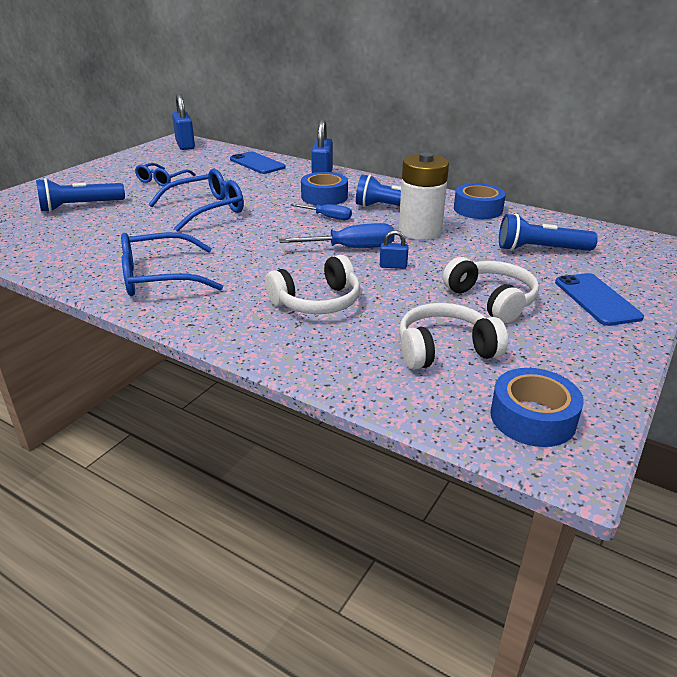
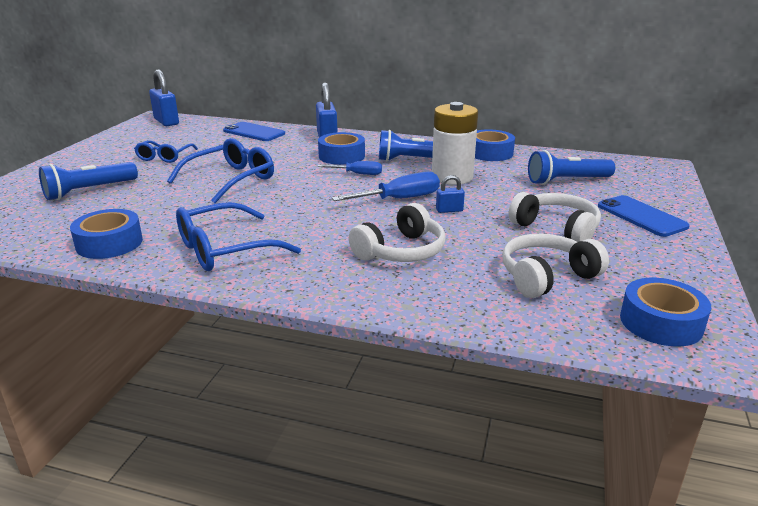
camera: 15 degrees left, 5 degrees down
(67, 258) = (109, 243): none -> blue tape

